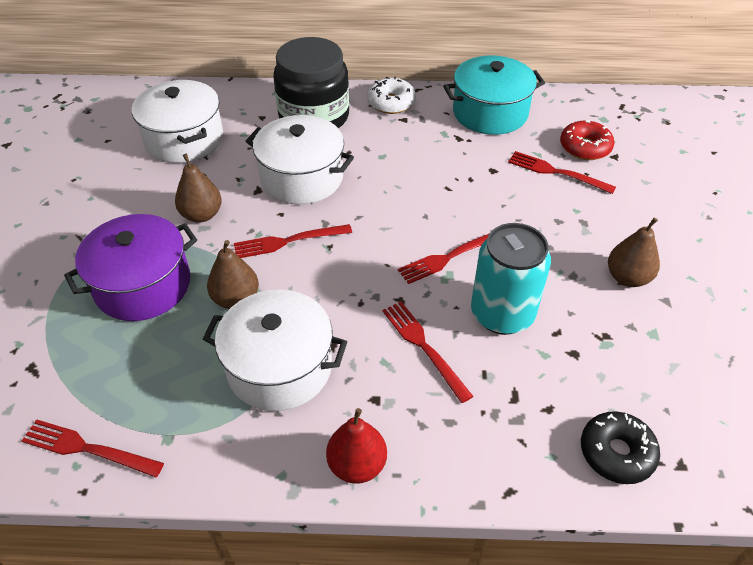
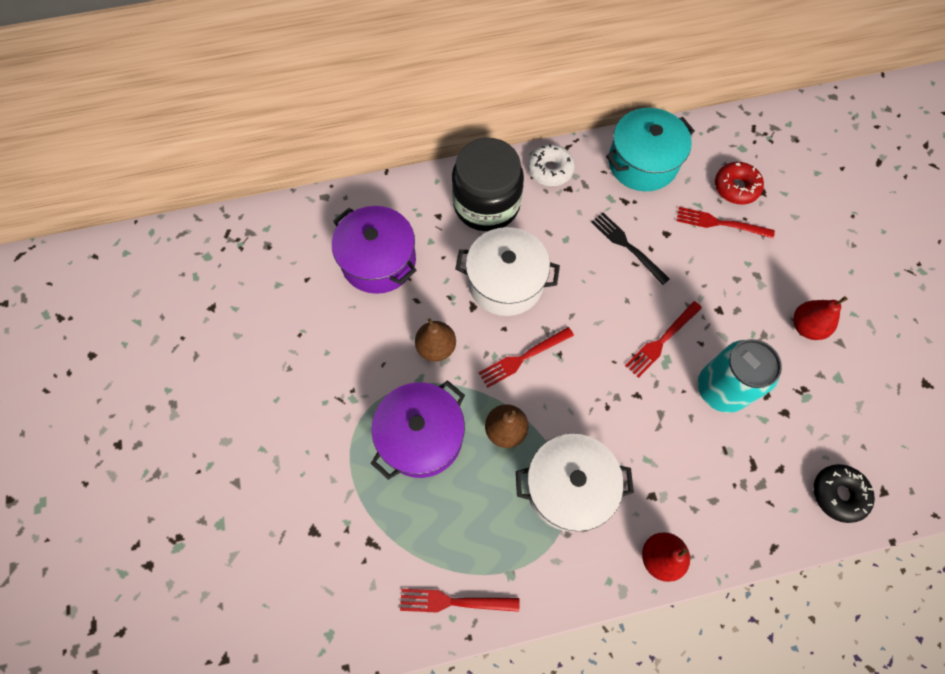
camera: 15 degrees left, 20 degrees up
(184, 139) = (378, 261): white pot -> purple pot
(423, 346) = (671, 437): red fork -> none
(445, 172) = (627, 246): none -> black fork
(627, 278) = (806, 326): brown pear -> red pear

